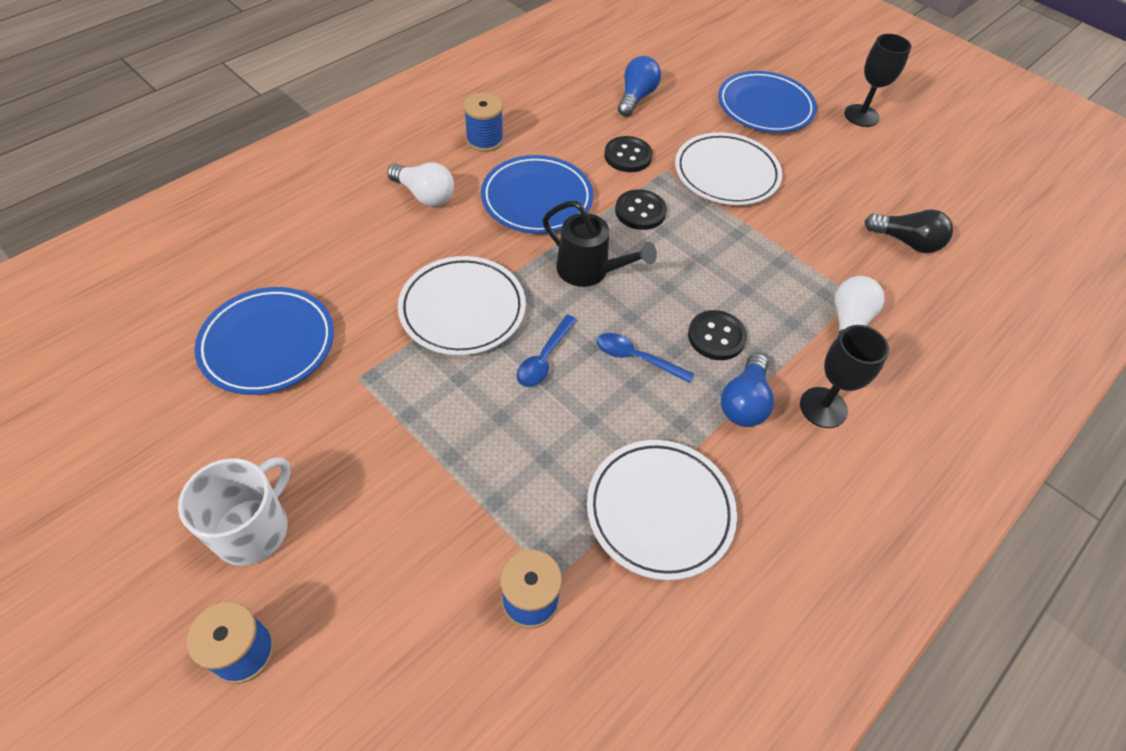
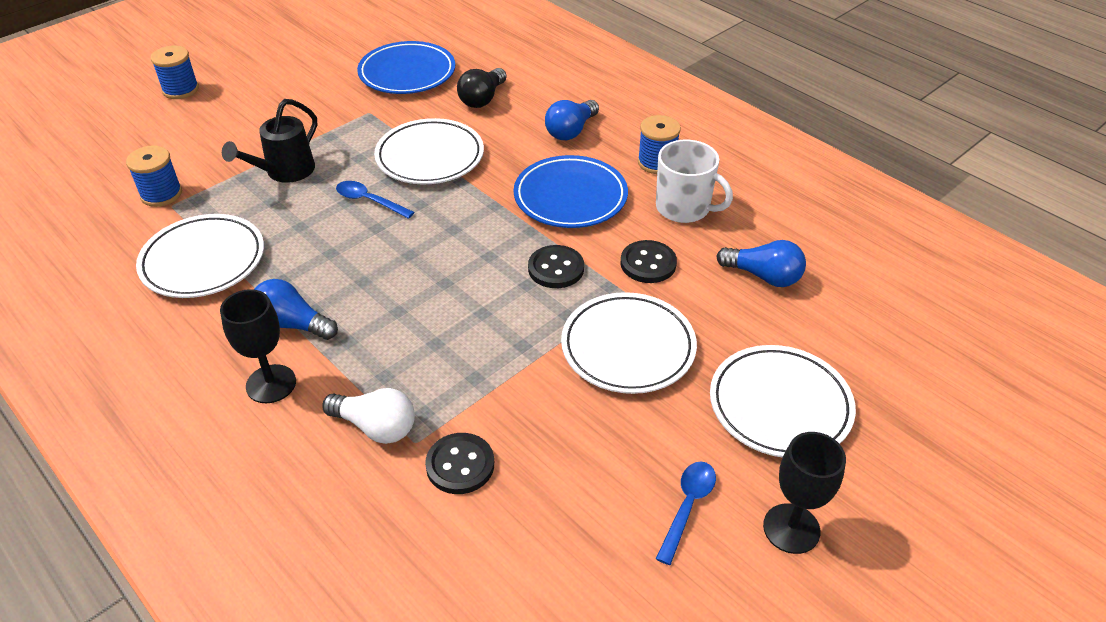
camera: 95 degrees right, 10 degrees down
(253, 529) = (258, 84): white mug -> white mug (684, 208)
(424, 195) = (571, 131): white light bulb -> blue light bulb
(589, 271) = (469, 230): black watering can -> black watering can (284, 172)
(636, 358) = (359, 255): blue spoon -> blue spoon (687, 507)
(716, 337) = (375, 312): black button -> black button (460, 465)
(765, 107) = (780, 405): blue plate -> white plate
(906, 242) = (507, 522): black light bulb -> black light bulb (482, 99)

